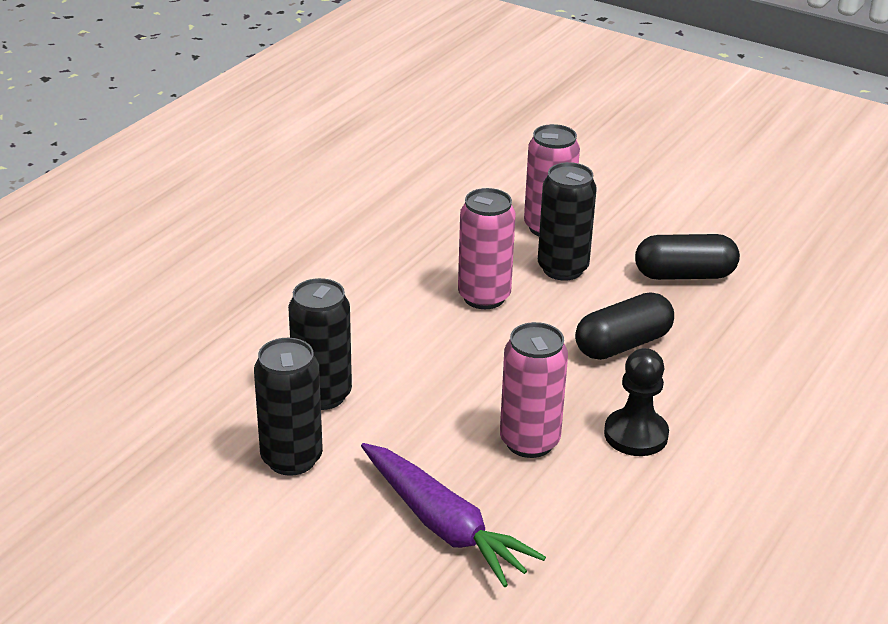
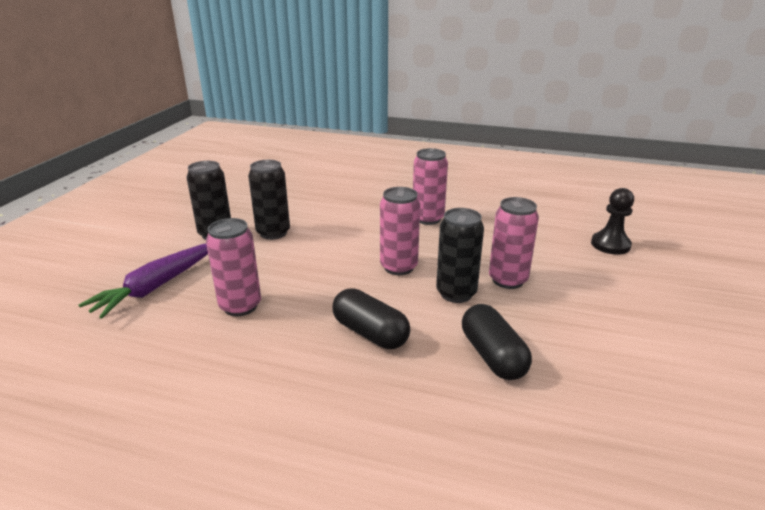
camera: 75 degrees right, 5 degrees down
(357, 245) = (428, 218): none -> pink can
(636, 435) = (255, 352): black pawn -> black pawn (610, 245)

